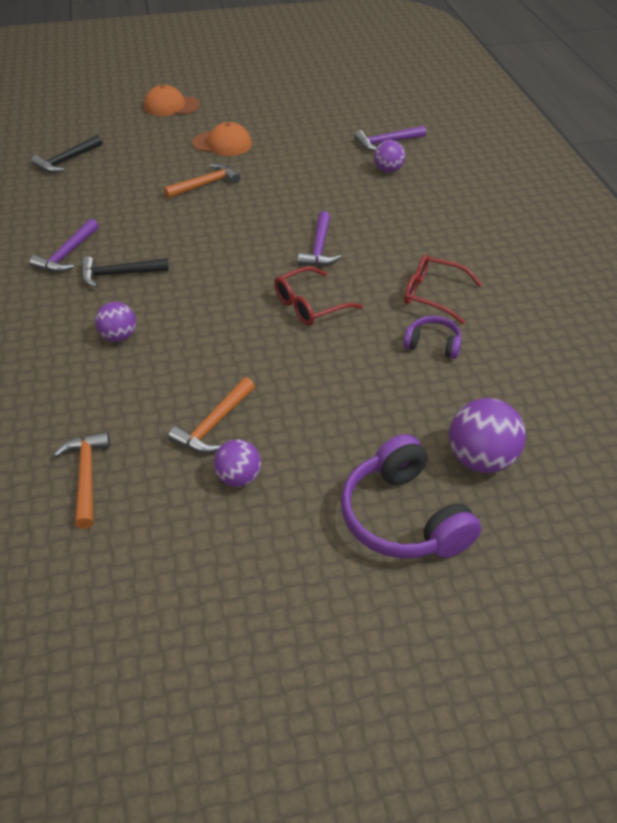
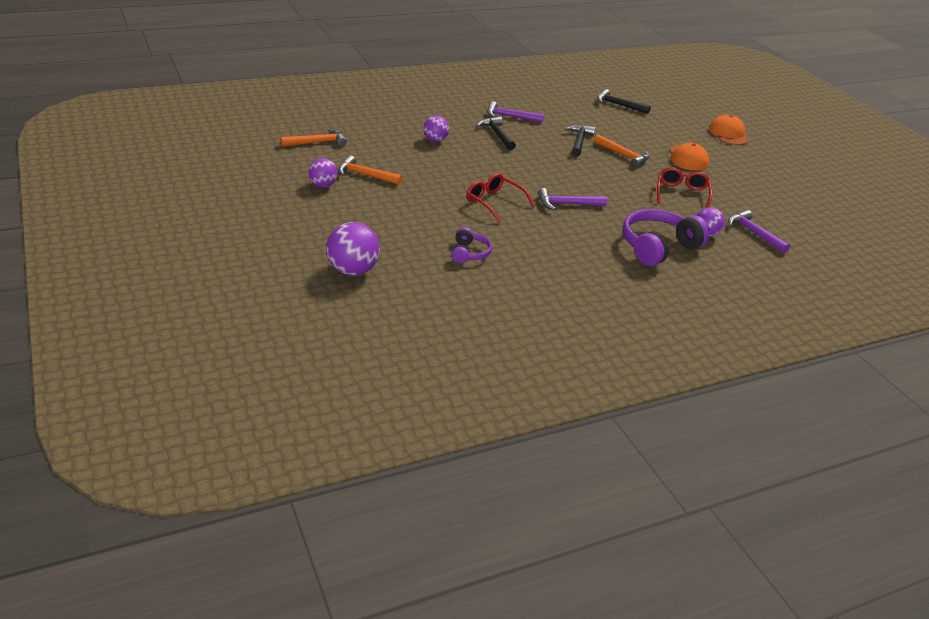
camera: 75 degrees right, 10 degrees down
(160, 210) = (579, 141): none -> black hammer
(403, 517) = (297, 240): purple headphones -> purple headphones (658, 247)
(433, 295) = (531, 254): red glasses -> red glasses (681, 194)

